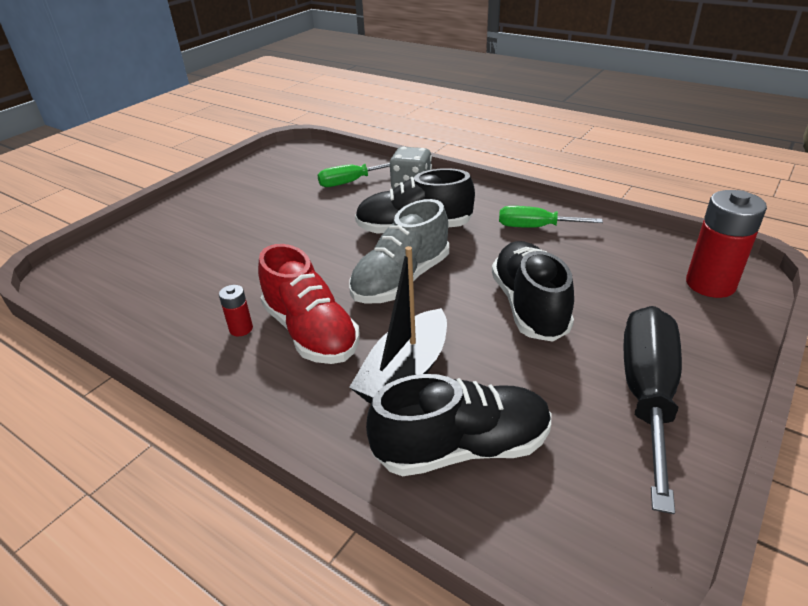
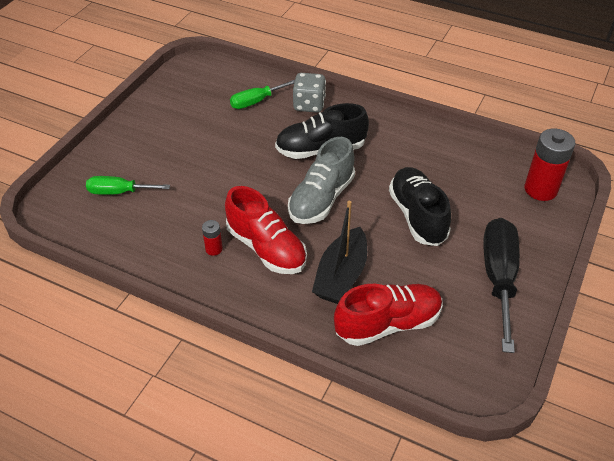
camera: 10 degrees left, 10 degrees up
(462, 448) = (388, 324): black shoe -> red shoe
(535, 227) = (414, 143): green screwdriver -> green screwdriver (119, 192)

